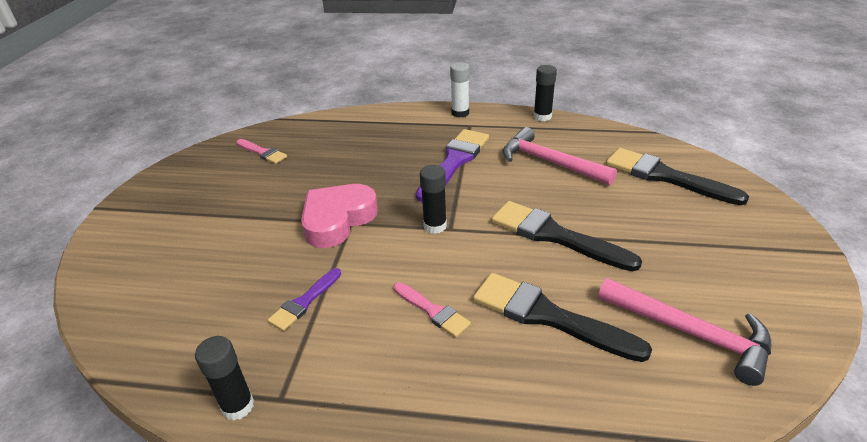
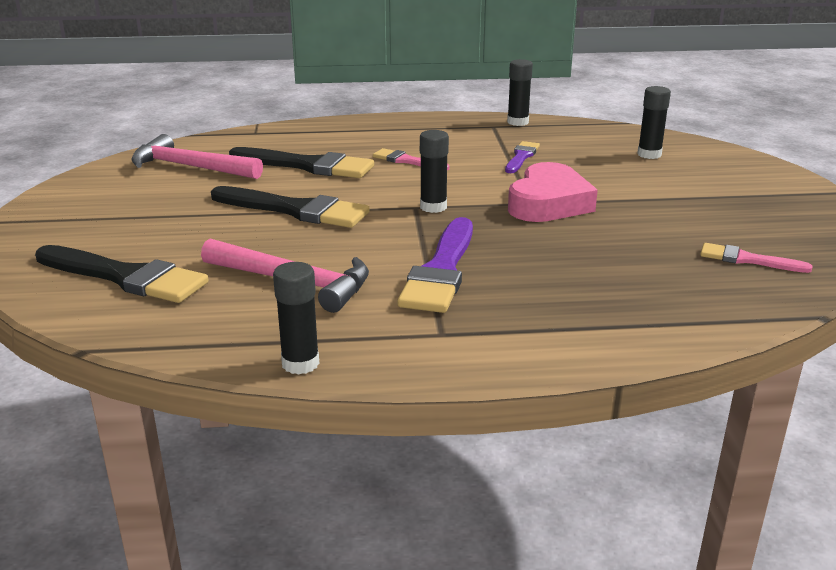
camera: 165 degrees right, 10 degrees down
(171, 287) = (649, 154): none -> black glue stick
(460, 113) = (471, 357): white glue stick -> none

